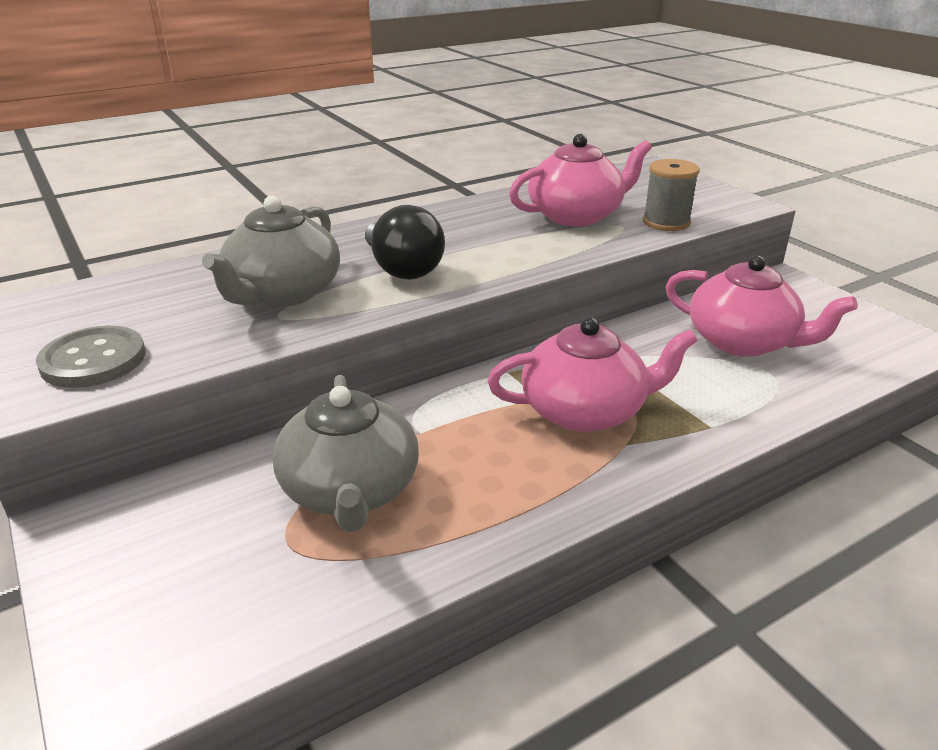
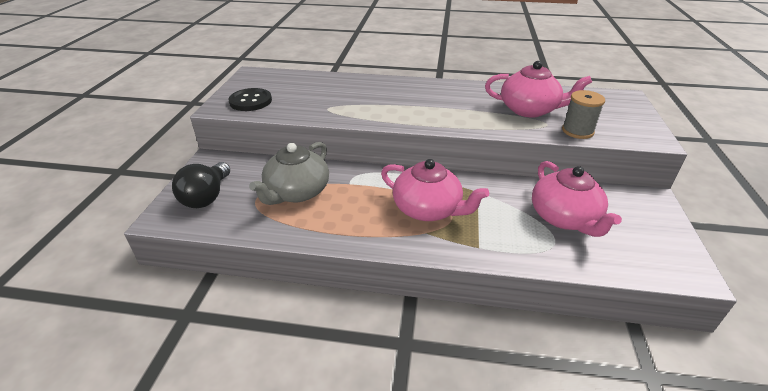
camera: 40 degrees right, 5 degrees up
(93, 360) = (250, 101): grey button -> black button
(283, 293) = (341, 100): grey teapot -> none
(402, 269) = (402, 106): black light bulb -> black light bulb (206, 197)

